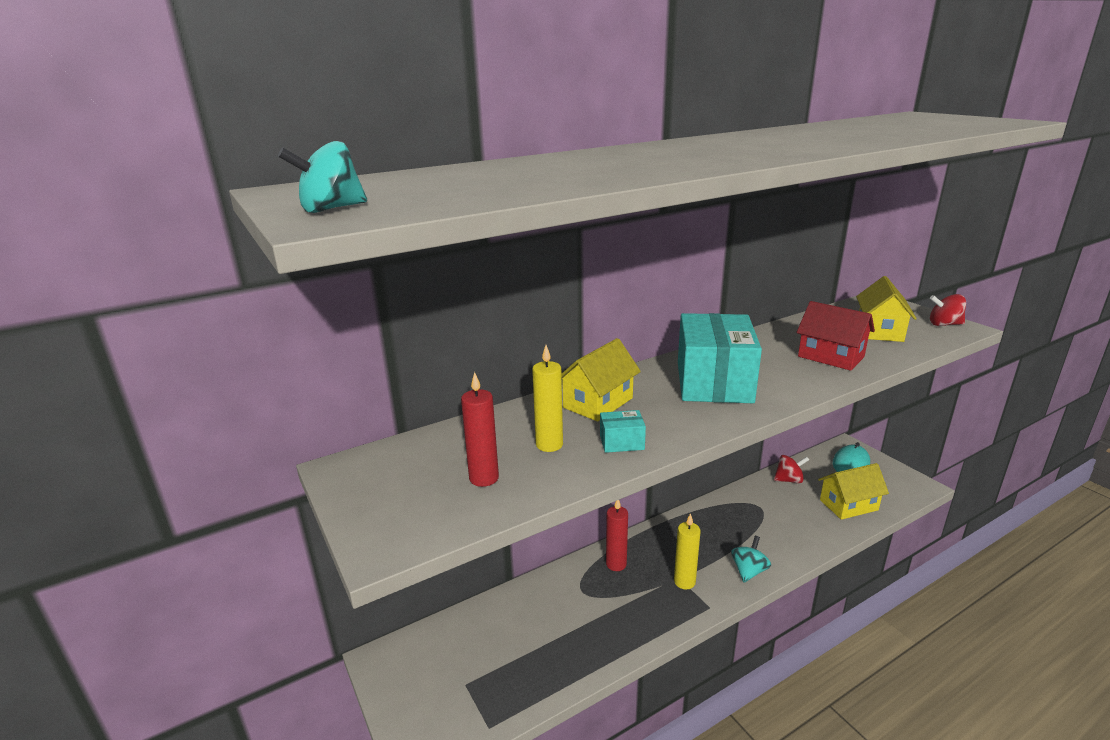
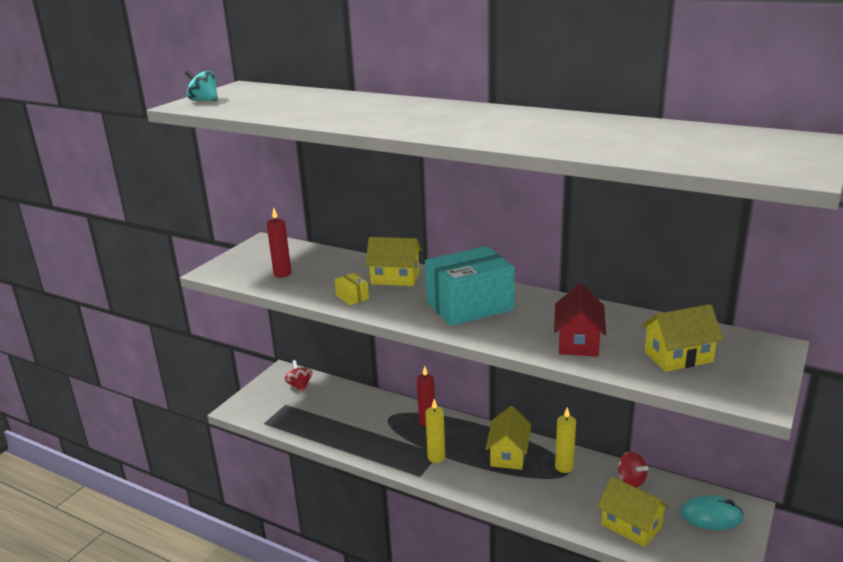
camera: 60 degrees right, 0 degrees up
(549, 445) = (330, 279): yellow candle -> yellow candle (564, 467)
(621, 442) = (352, 297): turquoise box -> yellow box
(711, 530) = (508, 454): none -> yellow house
(749, 571) = (476, 485): turquoise spinning top -> none
(944, 324) = (752, 389): red spinning top -> red spinning top (300, 386)

